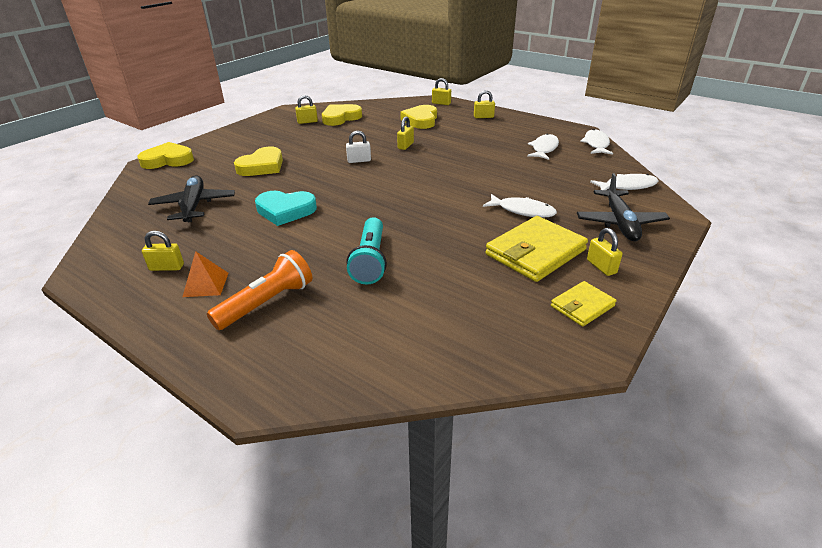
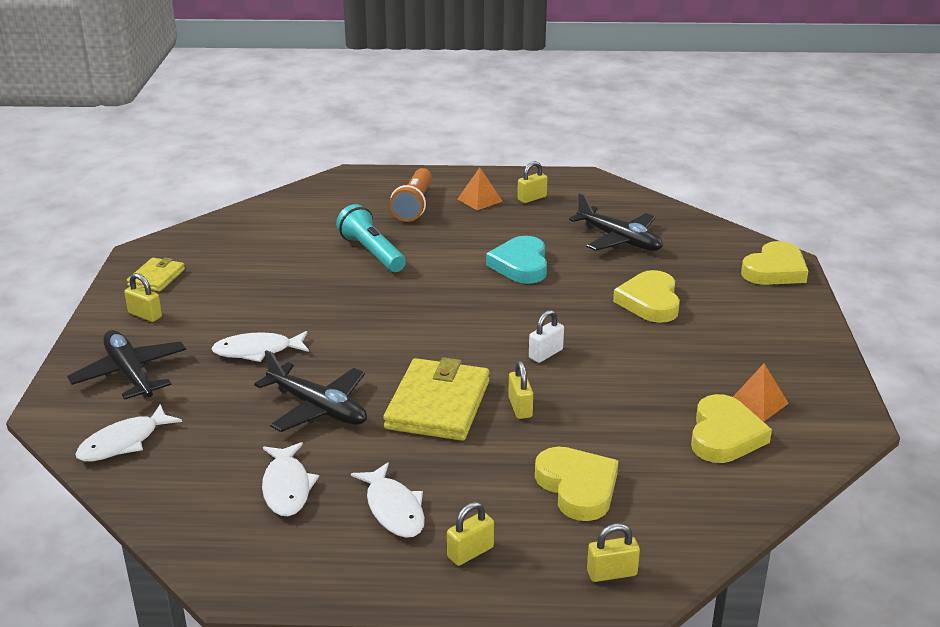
camera: 145 degrees right, 5 degrees down
(285, 211) = (521, 265): turquoise heart -> turquoise heart turned 60 degrees counterclockwise
(307, 122) = (757, 403): yellow padlock -> orange pyramid
(506, 172) = (318, 408): none -> black plane
(535, 252) = (218, 308): yellow wallet -> yellow wallet (438, 405)
(596, 144) = (193, 540): white fish -> white fish (393, 509)

